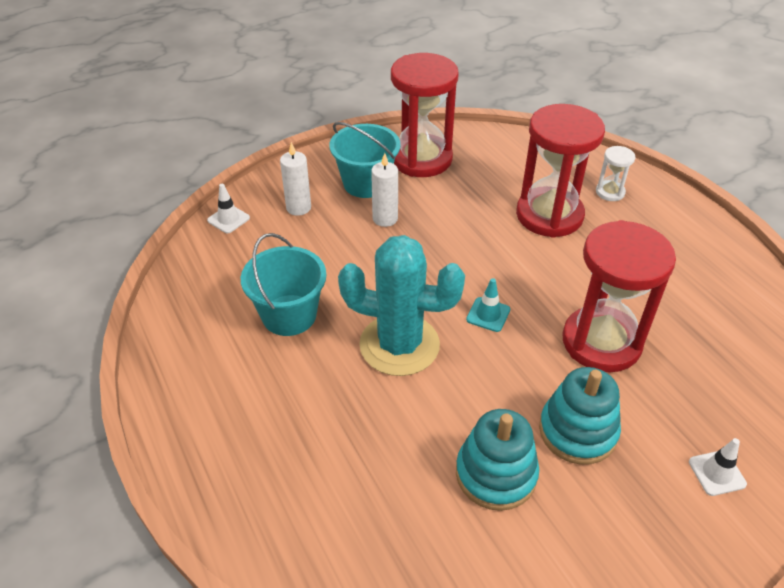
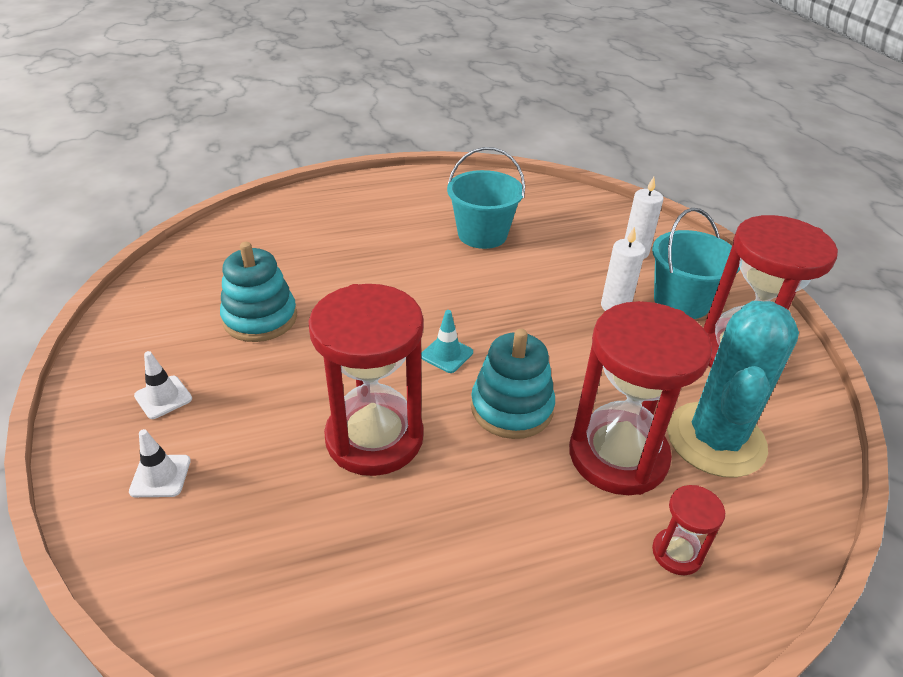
camera: 100 degrees right, 5 degrees down
(228, 219) = (617, 213): white traffic cone -> white traffic cone (163, 397)
(399, 345) = (426, 289): turquoise cactus -> turquoise cactus (715, 439)
(577, 431) = (271, 381): turquoise stacking toy -> turquoise stacking toy (511, 408)
(610, 192) = (677, 553): white hourglass -> red hourglass

